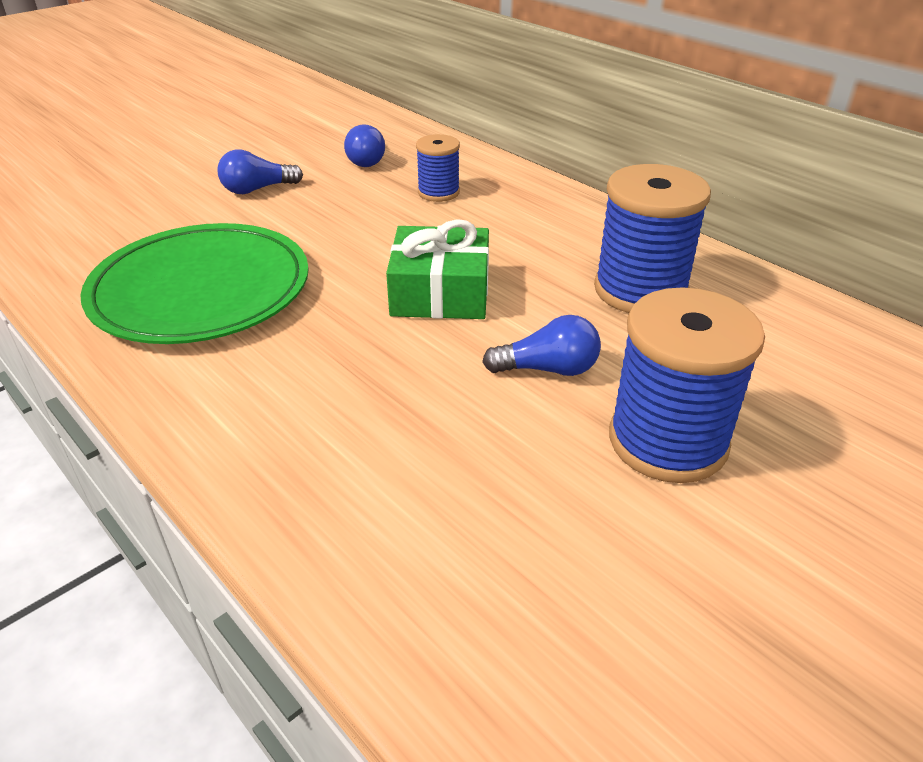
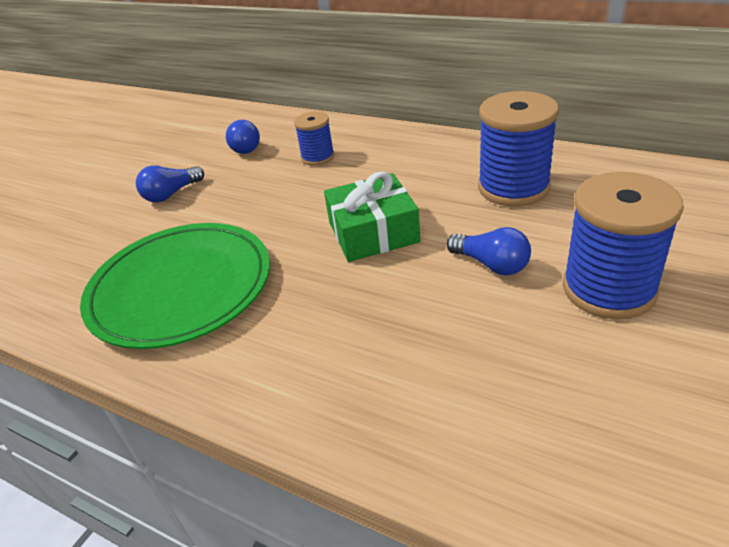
camera: 15 degrees left, 0 degrees up
(548, 369) = (491, 264): blue light bulb -> blue light bulb turned 60 degrees clockwise

